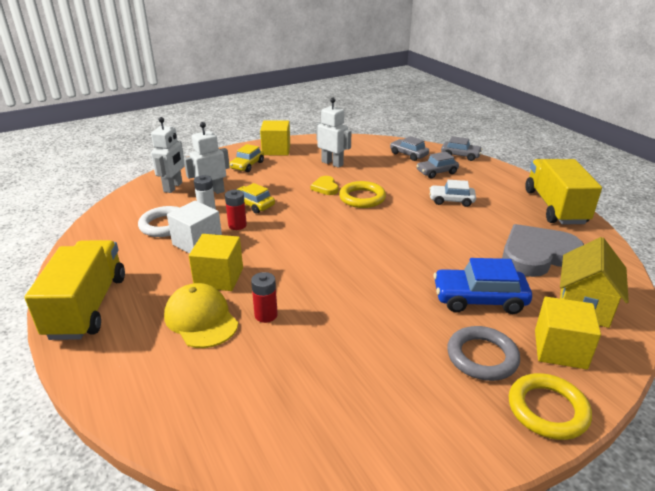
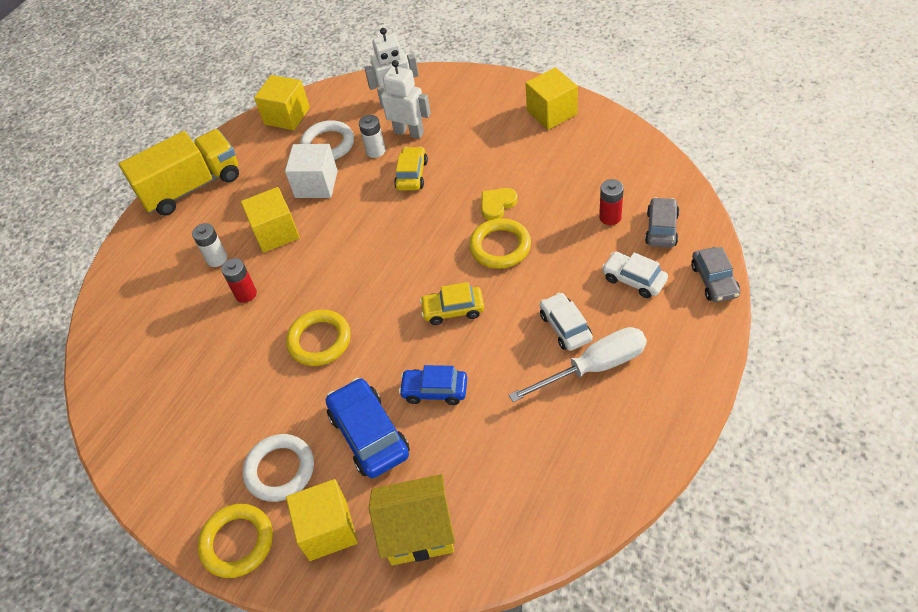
camera: 65 degrees right, 20 degrees up
(99, 232) = (287, 116): none -> yellow cube
(201, 319) = (217, 259): yellow cap -> white battery
(237, 225) = (365, 189): red battery -> red battery (610, 217)
(247, 165) = (491, 116): yellow car -> yellow car (453, 310)
(332, 163) = (563, 176): white robot -> none
(363, 293) = (319, 340): none -> yellow ring
(436, 172) = (634, 279): grey car -> white car
(461, 259) = (434, 390): none -> blue car
(482, 357) = (280, 470): grey ring -> white ring
(490, 203) = (593, 367): none -> white screwdriver
(537, 255) = (497, 458): grey heart -> none
(555, 207) = (643, 439): yellow truck -> none

